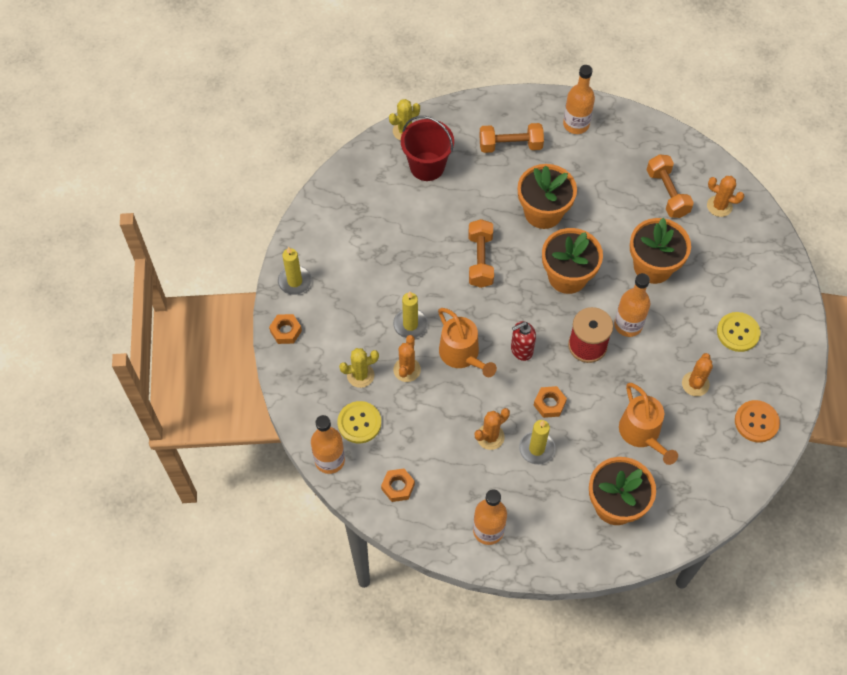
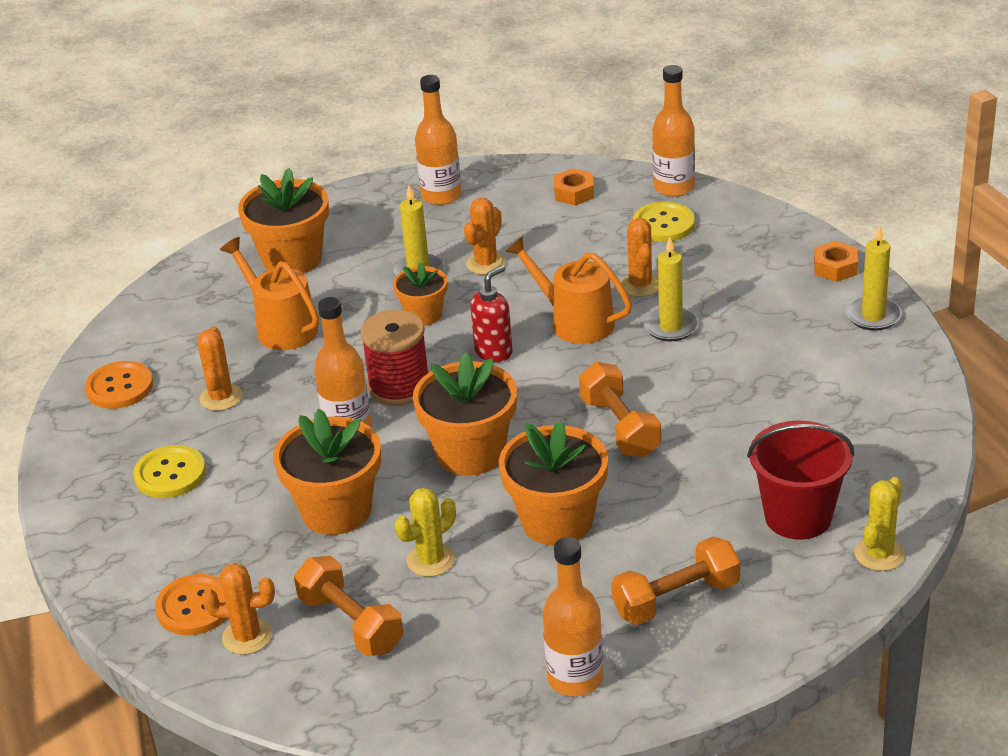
camera: 160 degrees right, 25 degrees down
(360, 375) = (698, 261): yellow cactus -> yellow cactus (431, 560)
(549, 404) = (423, 315): orange nut -> orange flower pot
(741, 234) = (195, 607): none -> orange button

